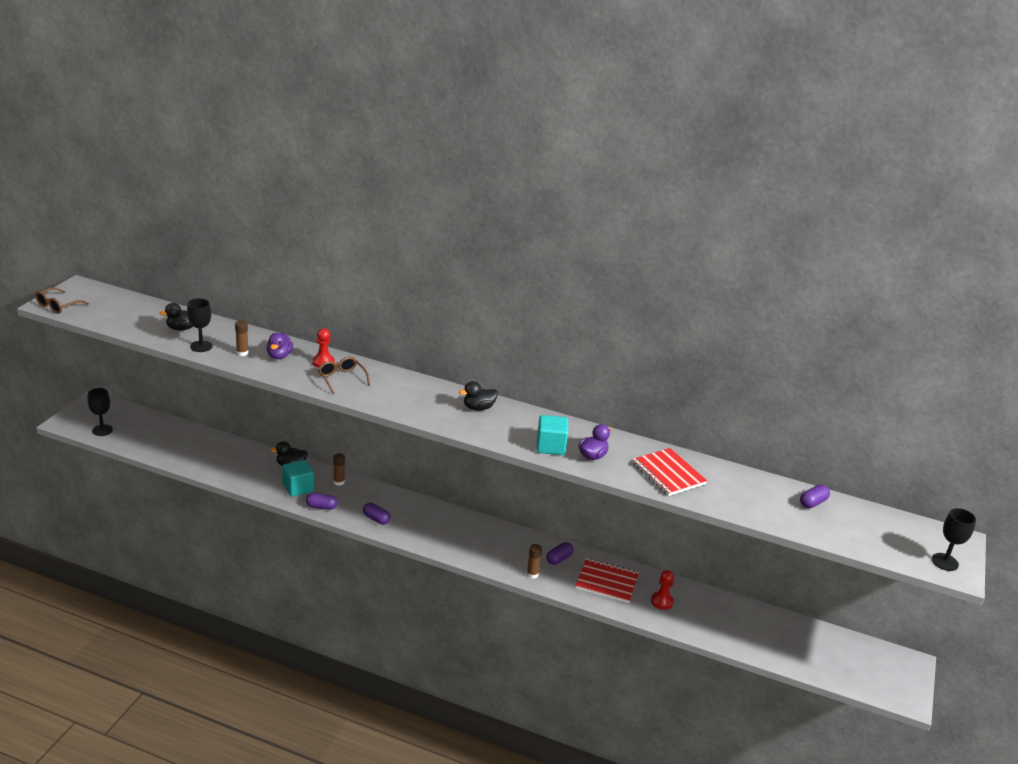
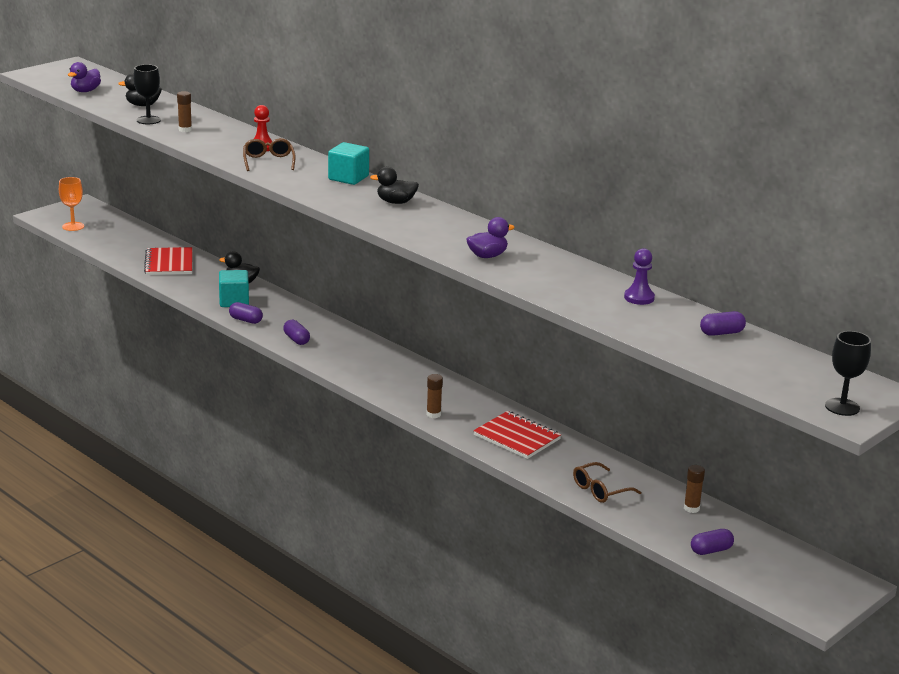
camera: 25 degrees right, 5 degrees down
(58, 306) = (38, 76): brown glasses -> brown glasses (600, 490)
(102, 430) = (73, 226): black goblet -> orange goblet
(279, 356) = (220, 137): purple duck -> purple duck (85, 91)
(339, 482) = (281, 304): brown glue stick -> brown glue stick (691, 508)
(550, 446) = (446, 242): turquoise cube -> turquoise cube (348, 178)
(559, 559) = (477, 408): purple capsule -> purple capsule (711, 550)
(661, 601) = (570, 466): red pawn -> none
(668, 473) = (563, 282): red notebook -> red notebook (169, 263)
(731, 478) = (639, 298): none -> purple pawn

